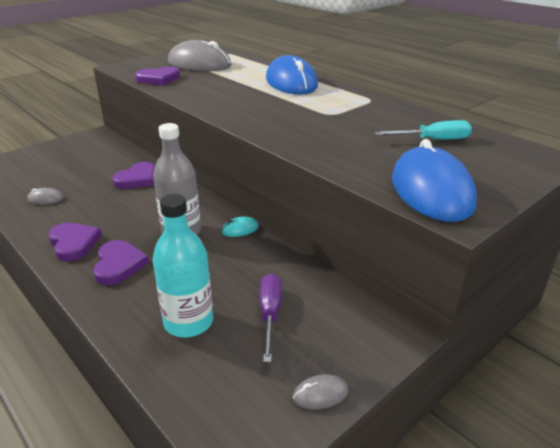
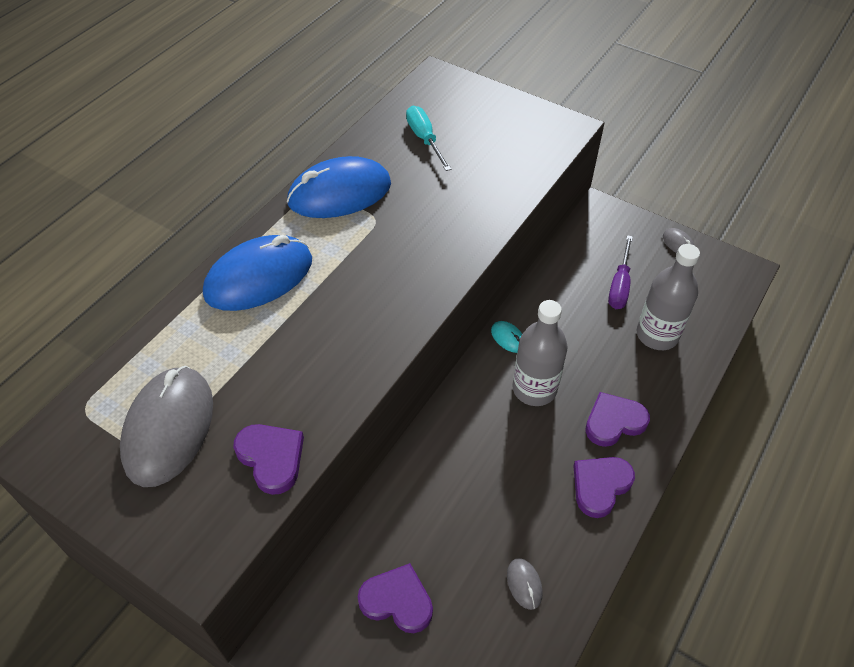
camera: 105 degrees left, 20 degrees up
(137, 179) = (430, 491): purple heart -> purple heart (397, 600)
(188, 322) = (657, 335): turquoise bottle -> grey bottle
(270, 314) = (619, 285): purple screwdriver -> purple screwdriver turned 60 degrees counterclockwise
(431, 191) = (533, 139): blue mouse -> blue mouse (339, 193)

